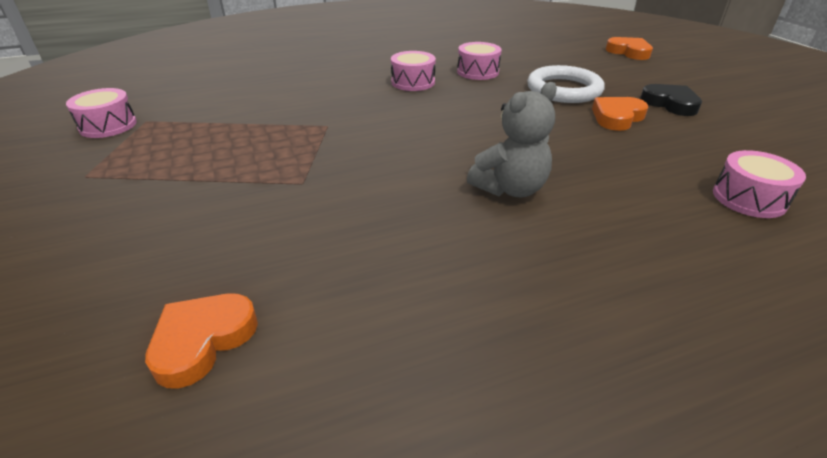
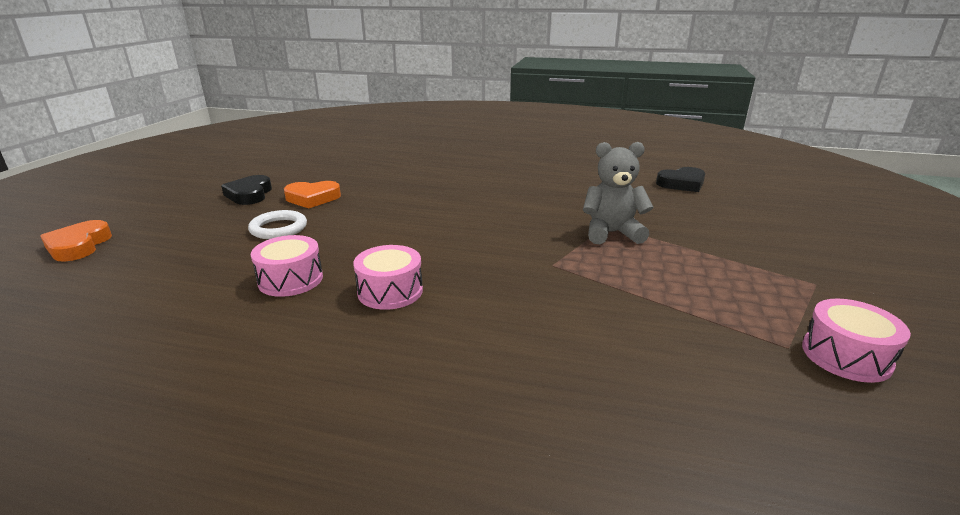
camera: 145 degrees left, 10 degrees down
(202, 341) = (682, 184): orange heart -> black heart
(510, 189) = (475, 187): grey teddy bear -> grey teddy bear (611, 233)
(564, 90) = (278, 228): white ring -> white ring, size x0.65
(749, 198) = (371, 157): pink drum -> none

